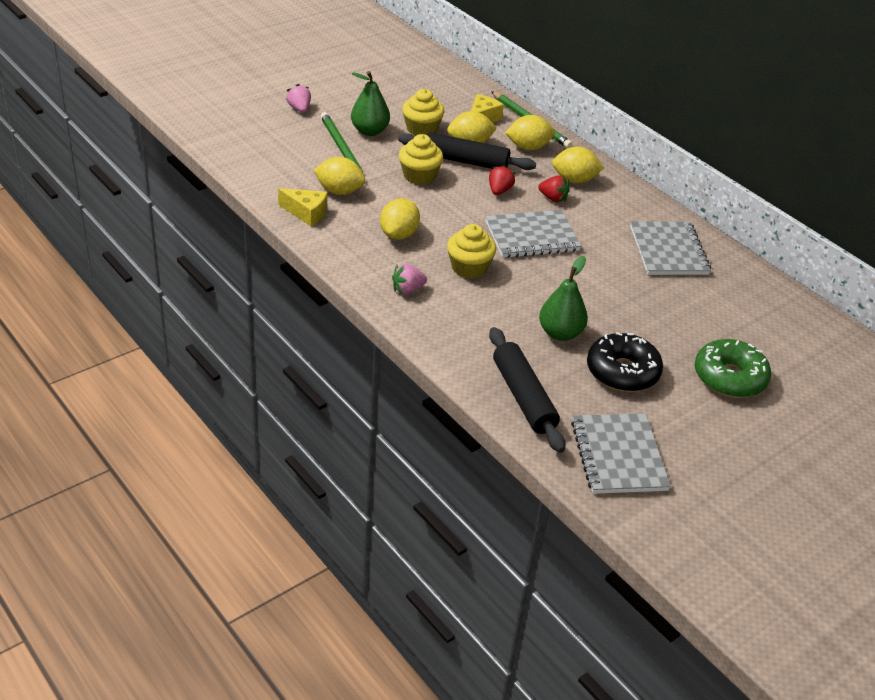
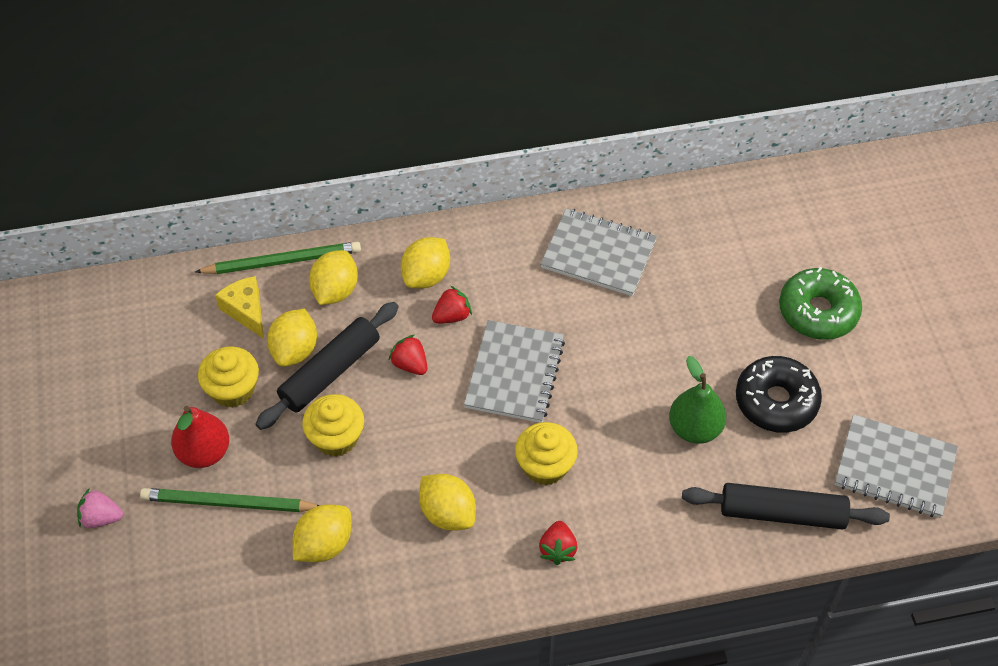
camera: 60 degrees left, 15 degrees up
(306, 213) = (354, 603): yellow cheese -> none
(369, 131) = (204, 452): green pear -> red pear
(407, 289) = (557, 549): pink strawberry -> red strawberry

